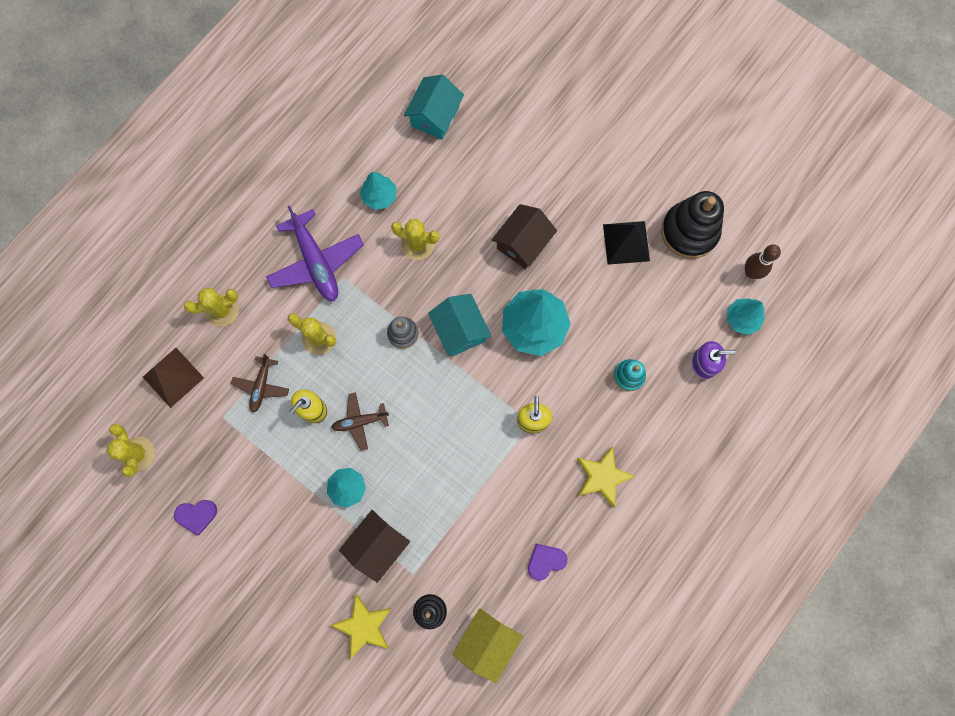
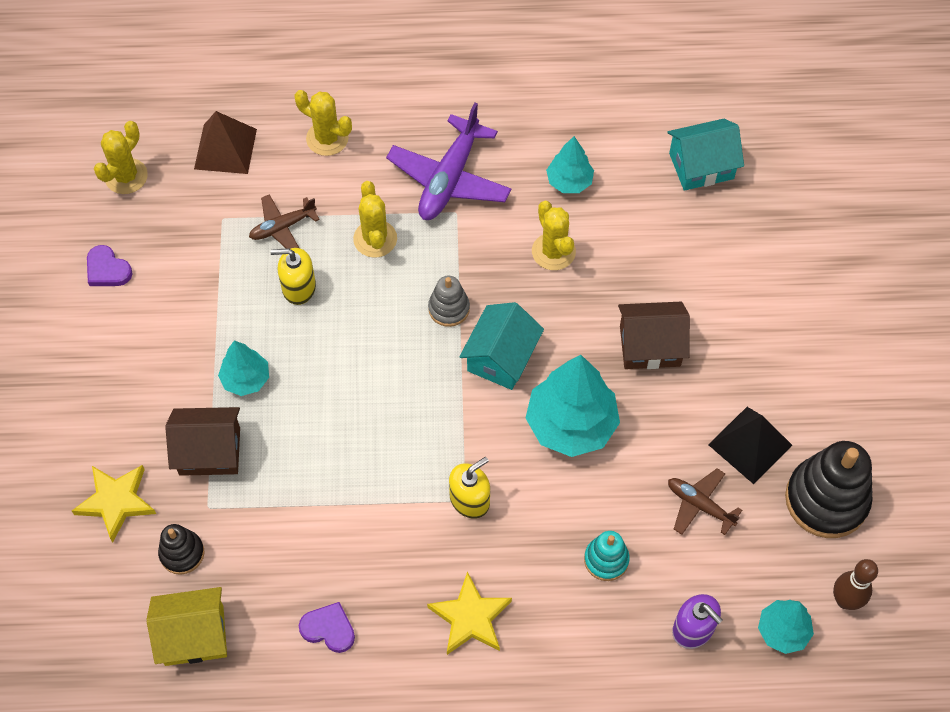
camera: 50 degrees right, 15 degrees down
(360, 421) = (323, 339): brown plane -> brown plane (700, 505)

